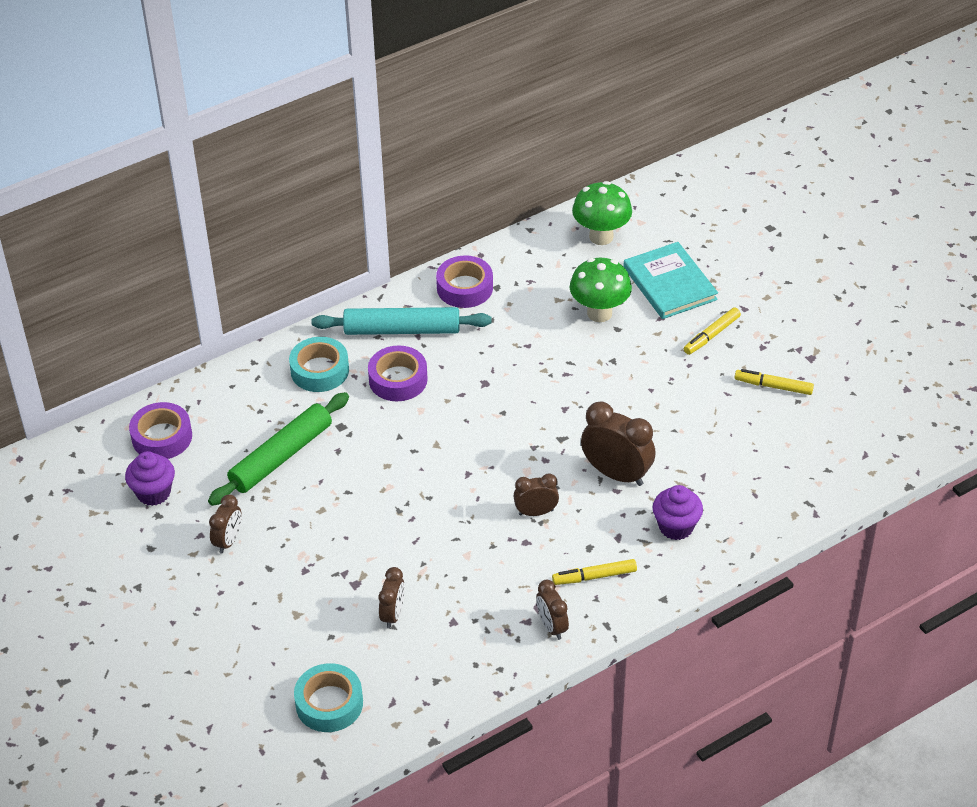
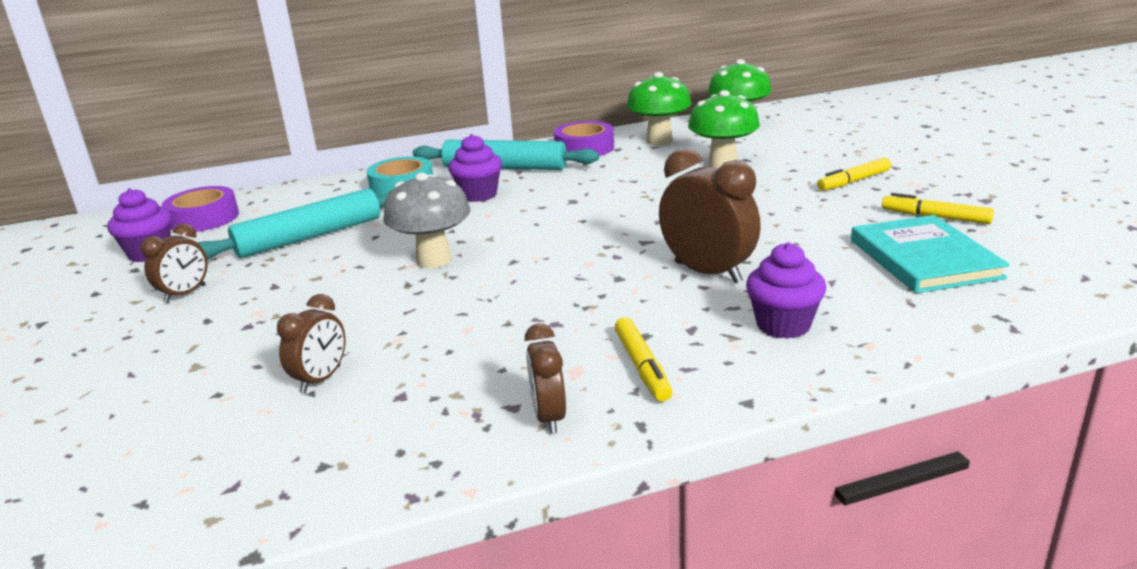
camera: 15 degrees right, 20 degrees down
(281, 456) = (310, 237): green rolling pin -> turquoise rolling pin
(329, 703) = (136, 475): turquoise tape -> none
(398, 379) = (478, 195): purple tape -> purple cupcake
(405, 479) = (434, 260): none -> grey mushroom
(532, 270) = (659, 141): none -> green mushroom
(536, 512) = (583, 297): brown clock -> none
(595, 576) = (642, 366): yellow marker -> yellow marker turned 105 degrees counterclockwise
(669, 283) = (807, 151): turquoise book -> turquoise book (923, 259)

